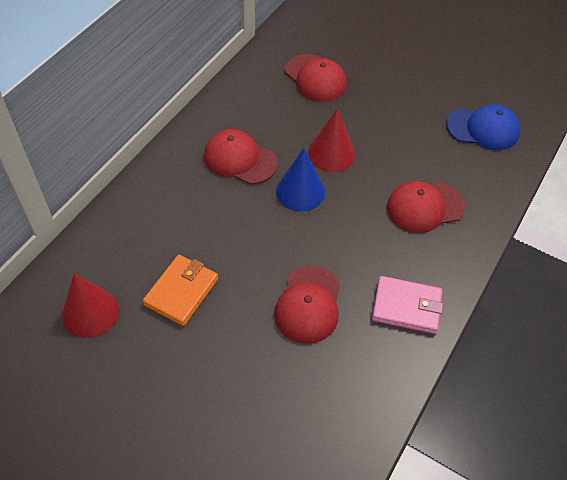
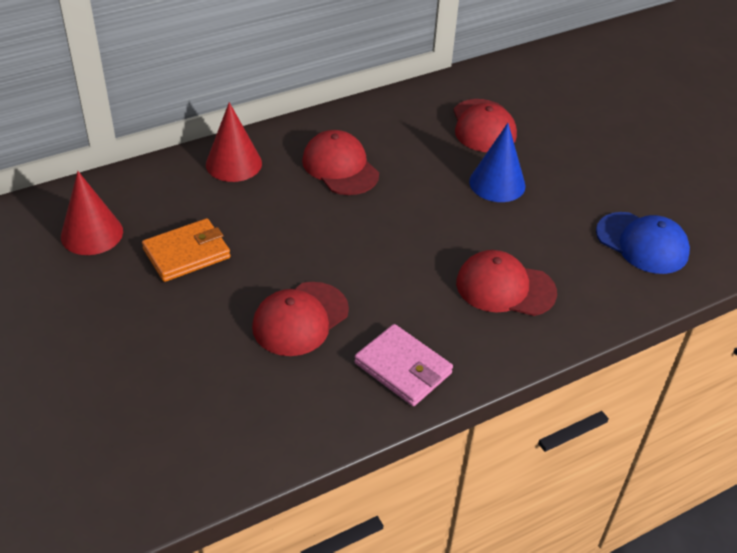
camera: 30 degrees right, 10 degrees down
(300, 191) = (378, 219): blue cone -> blue cone (497, 183)
(331, 153) = (441, 198): red cone -> red cone (233, 163)

